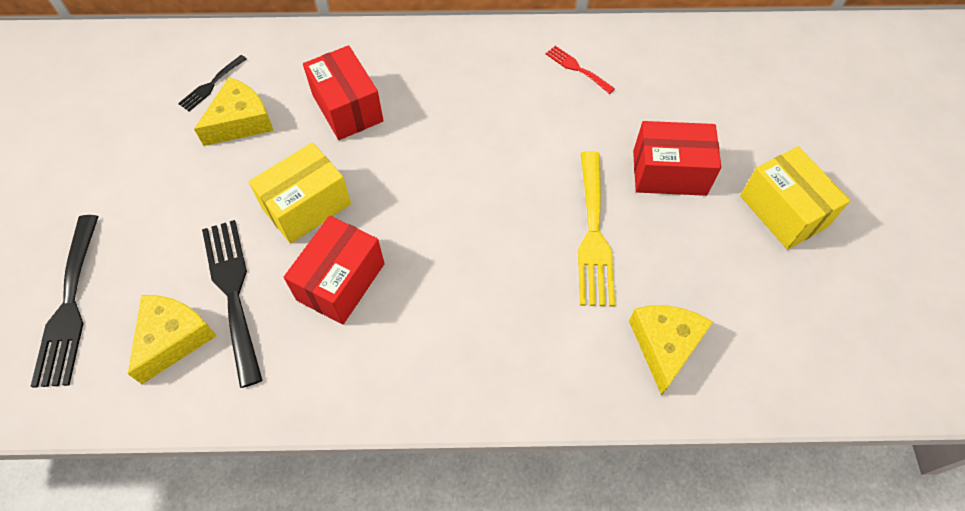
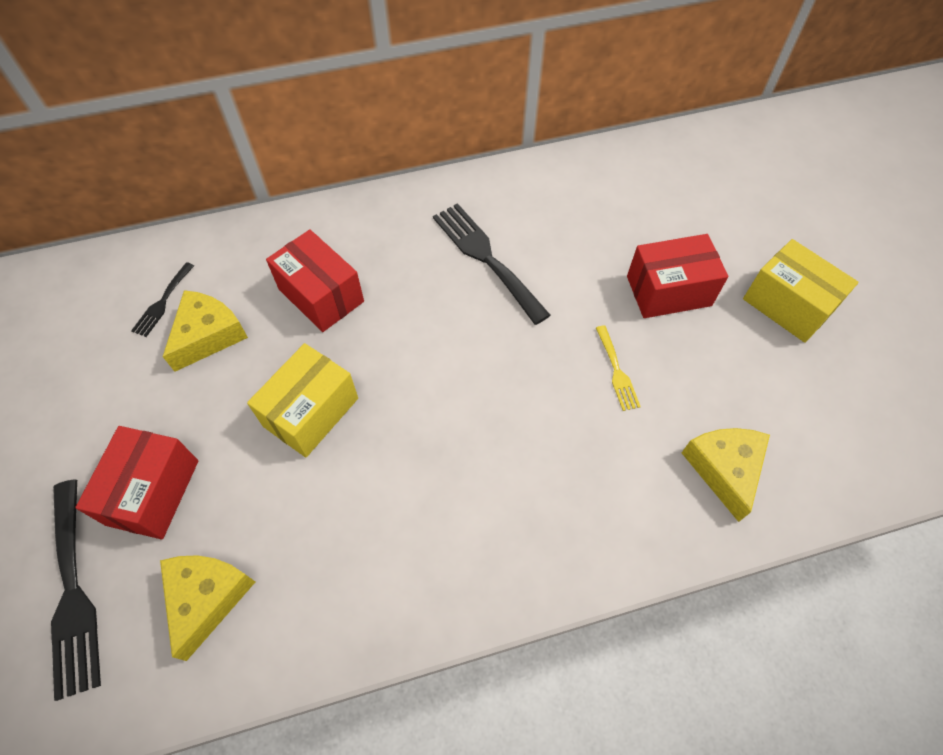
camera: 15 degrees left, 0 degrees up
(233, 292) = (258, 527): black fork -> black fork (486, 257)
(341, 281) = (374, 486): red box -> red box (153, 492)
(577, 68) = (543, 204): red fork -> none
(593, 234) = (617, 371): yellow fork -> yellow fork, size x0.52

